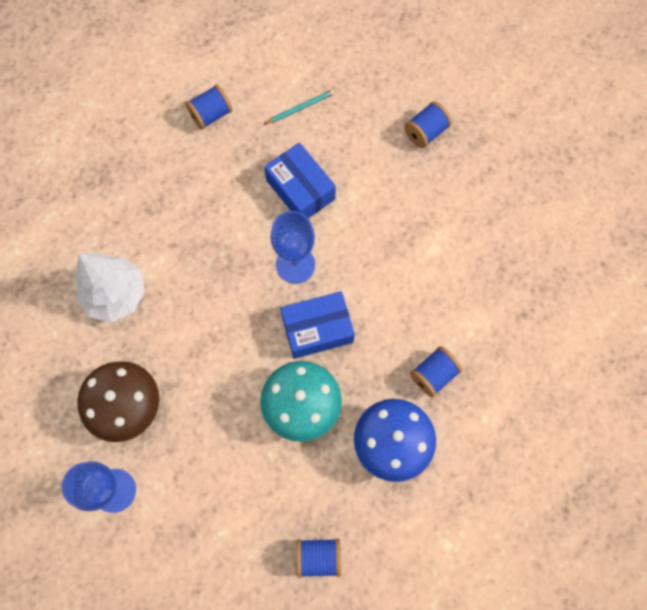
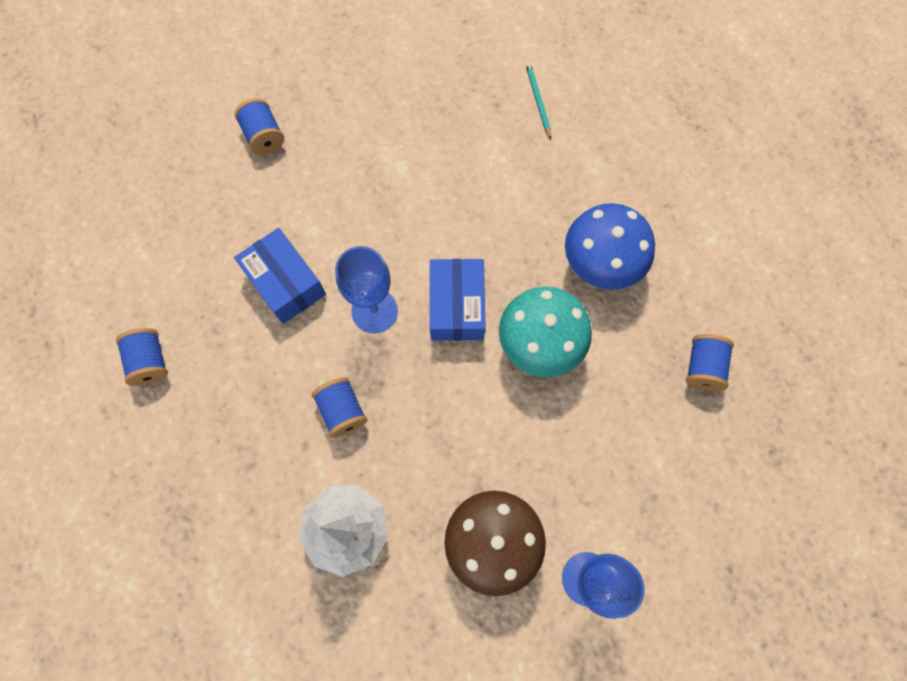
camera: 75 degrees left, 0 degrees up
(300, 108) = (182, 257): turquoise pencil -> turquoise pencil (538, 100)
(300, 189) = (285, 283): blue box -> blue box turned 75 degrees clockwise
(433, 375) = (537, 204): blue spool -> blue spool (342, 411)

